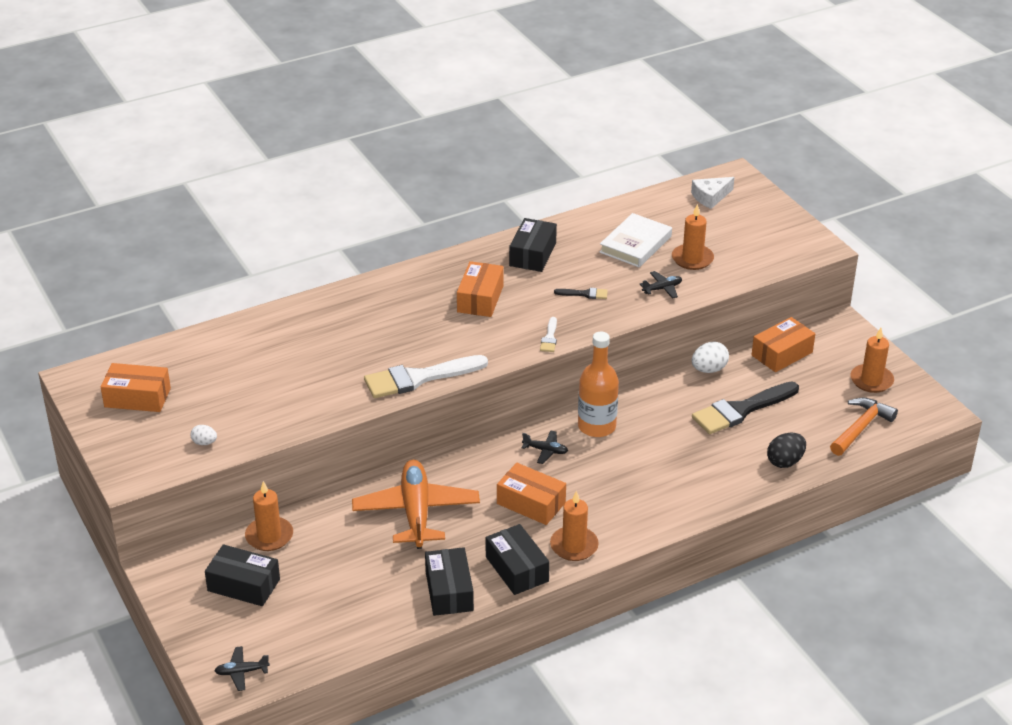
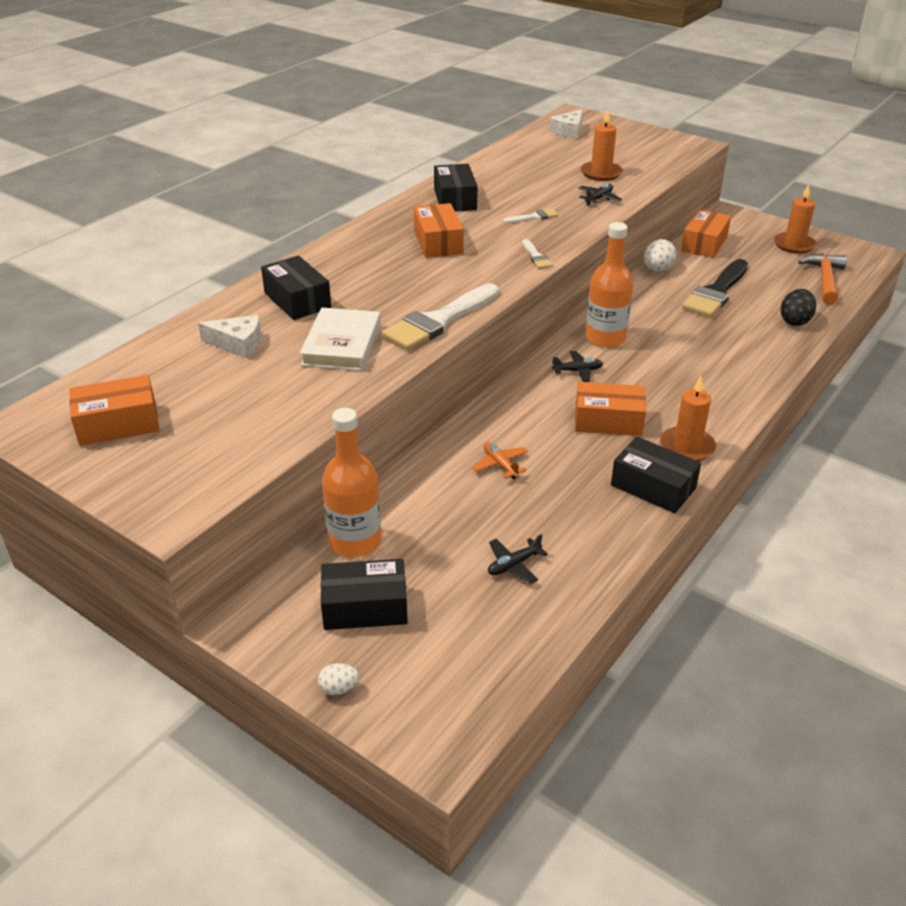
camera: 25 degrees left, 0 degrees up
(204, 443) = (241, 448): white egg -> white egg (339, 688)
(242, 672) = (442, 716): black plane -> black plane (514, 565)
(257, 354) = (238, 343): none -> white cheese
(269, 536) = (355, 541): orange candle -> orange bottle
(416, 512) = (500, 465): orange plane -> orange plane, size x0.41
(449, 591) = (605, 532): black box -> black box (297, 300)
(584, 294) = (533, 217): black brush -> white brush
(635, 244) = (541, 173): white book -> white book (342, 344)

